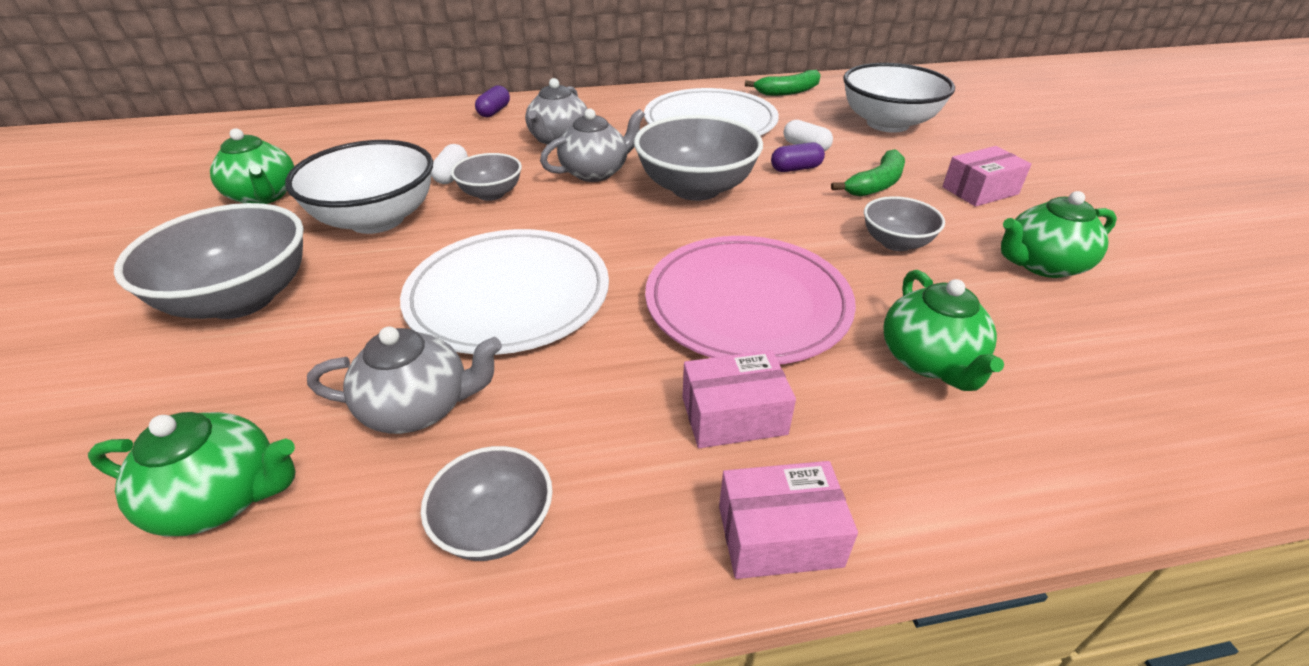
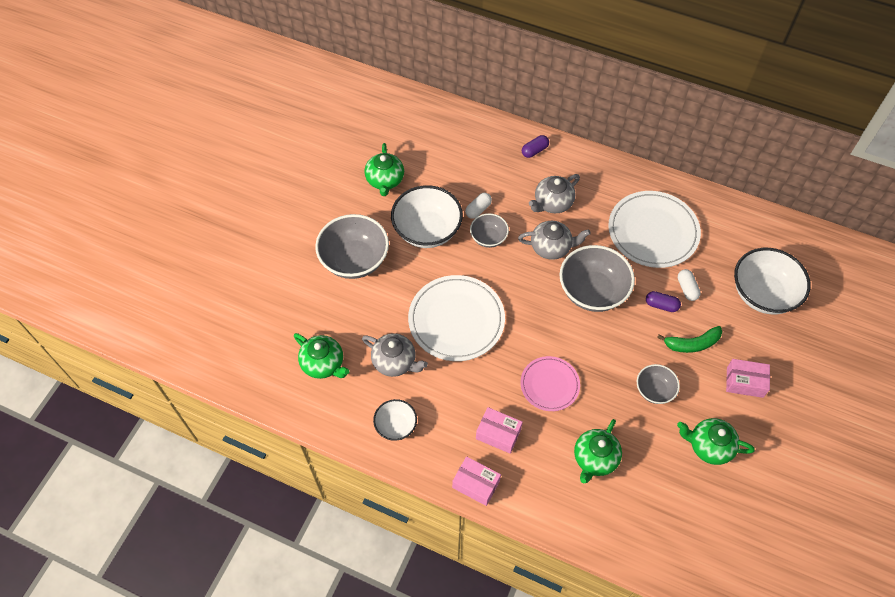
camera: 35 degrees right, 20 degrees up
(496, 526) = (396, 426): grey bowl -> white bowl
(747, 304) = (549, 385): pink plate -> pink plate, size x0.59
(788, 91) = (735, 223): green banana -> none

